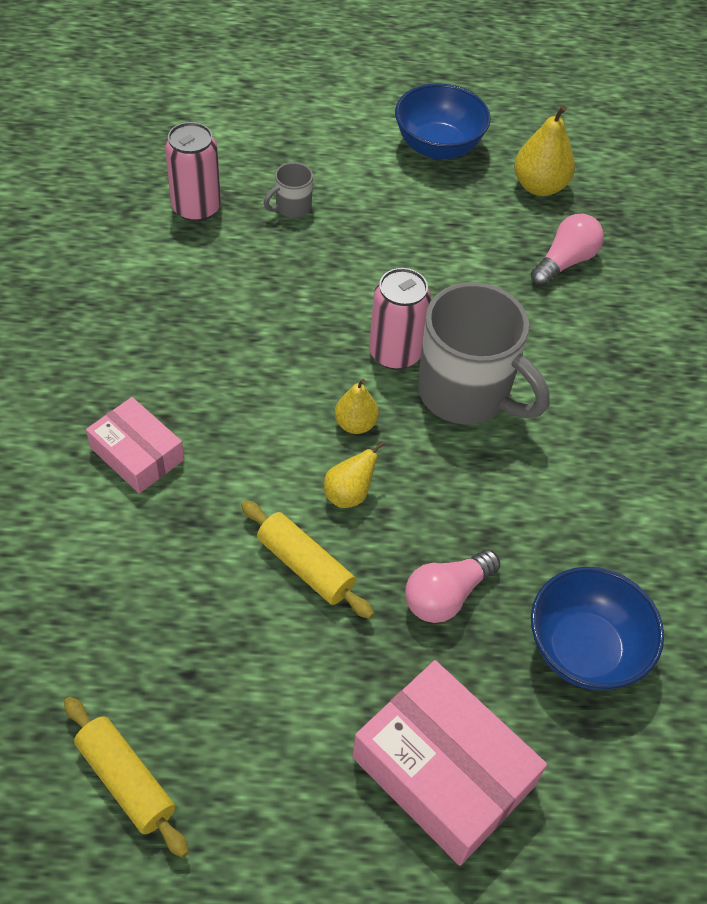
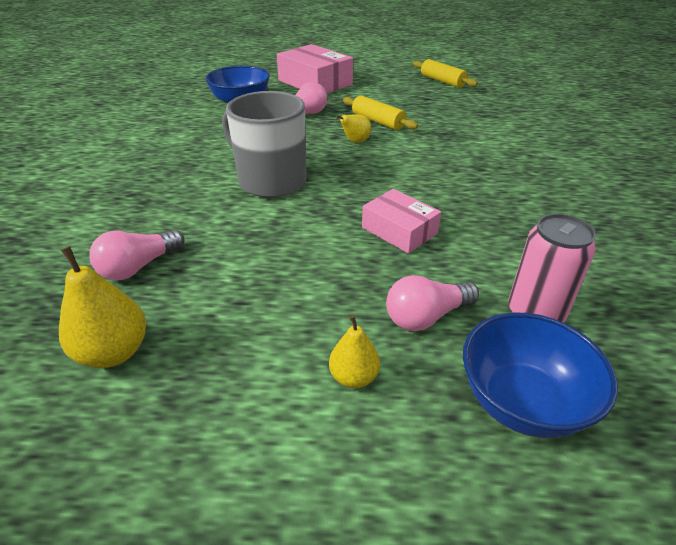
camera: 175 degrees left, 15 degrees down
(137, 454) = (490, 154): pink box -> pink box (399, 230)
(292, 207) = (426, 316): grey mug -> pink light bulb
(355, 424) = (351, 167): yellow pear -> yellow pear (354, 377)
(395, 353) = (320, 201): pink can -> none
(438, 147) = (229, 414): blue bowl -> blue bowl (522, 402)

